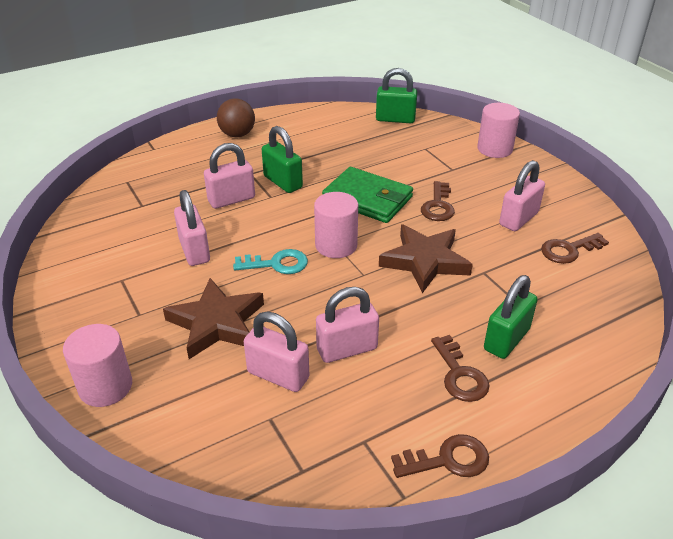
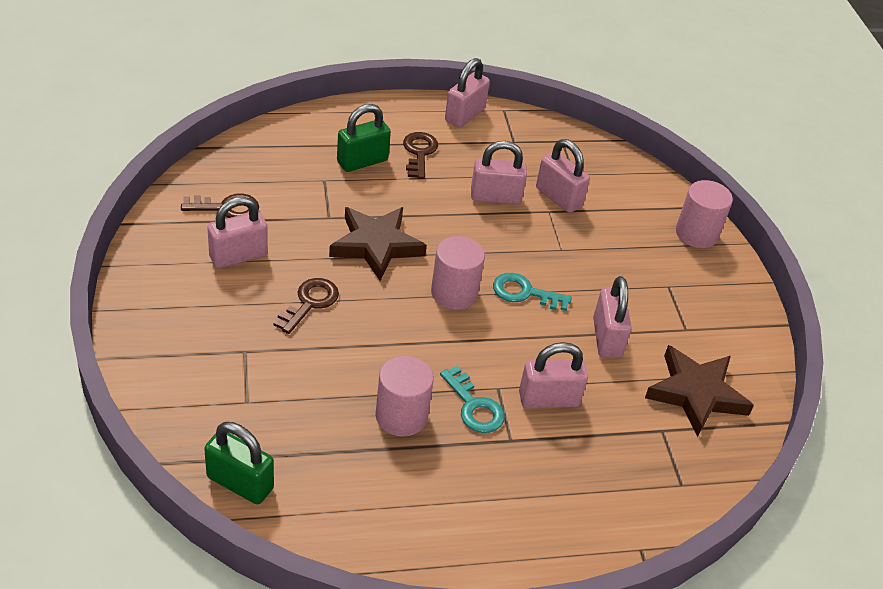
camera: 165 degrees left, 5 degrees up
(217, 323) = (598, 254): brown star -> brown star (696, 393)
(237, 134) = (504, 537): brown ball -> none
(283, 182) = (474, 406): green padlock -> turquoise key
(368, 199) = (383, 341): green wallet -> none
(448, 460) = (465, 115): brown key -> pink padlock
(494, 149) = (156, 364): pink cylinder -> pink cylinder (401, 416)

